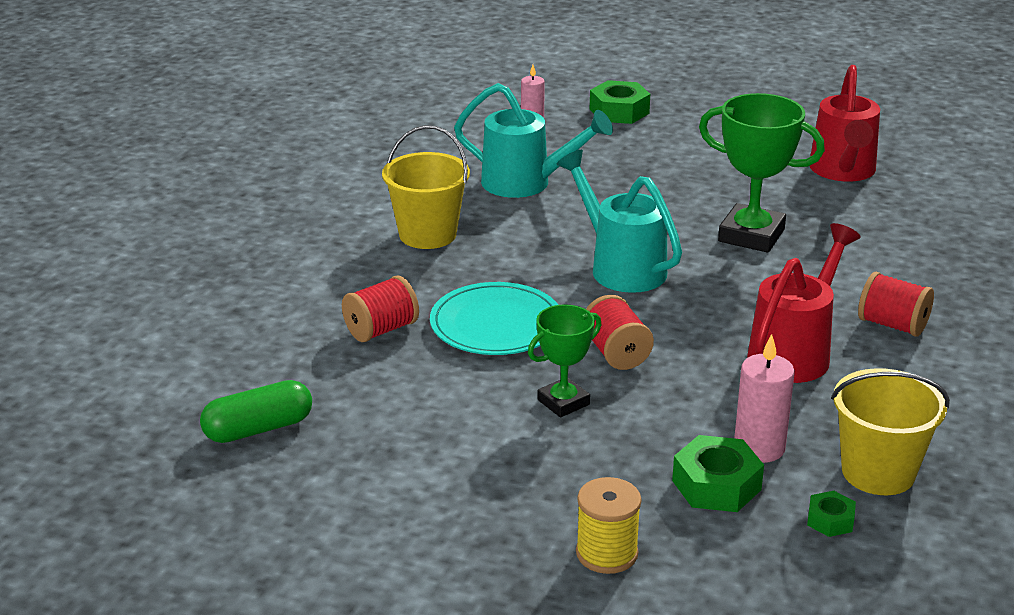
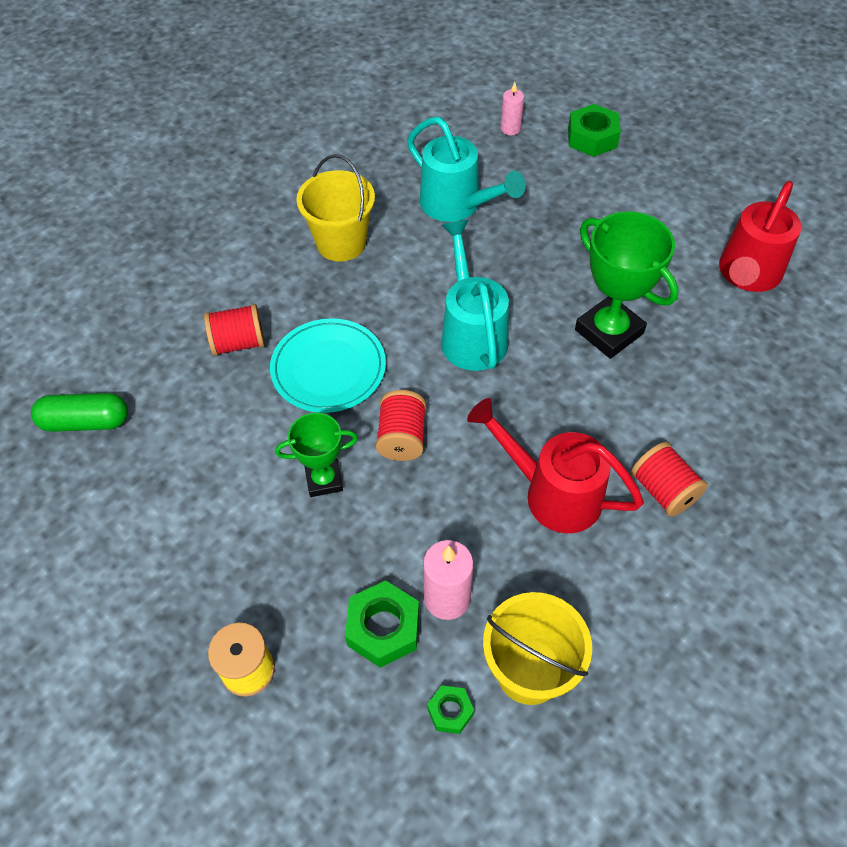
camera: 25 degrees right, 25 degrees up
(795, 352) = (552, 493): red watering can -> red watering can turned 120 degrees counterclockwise

